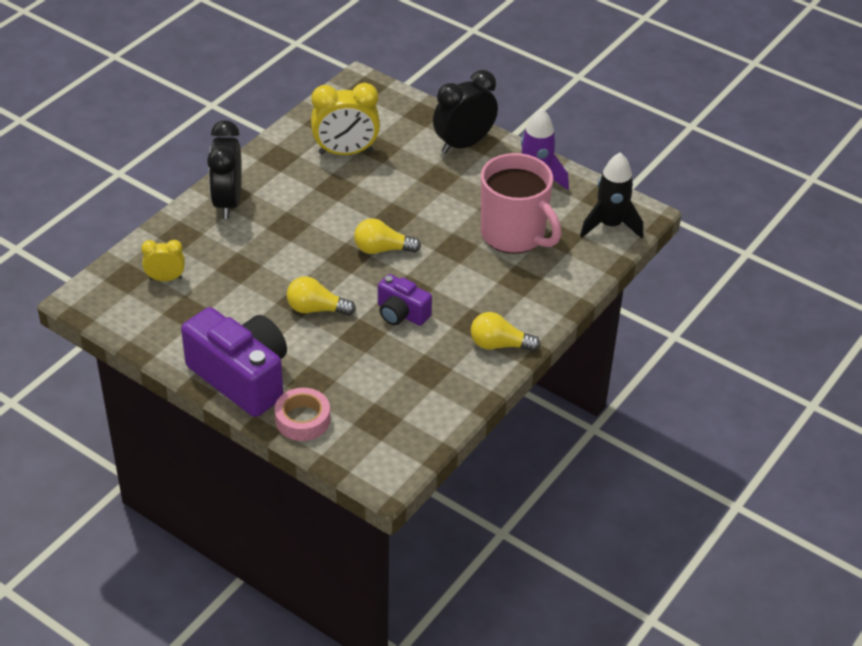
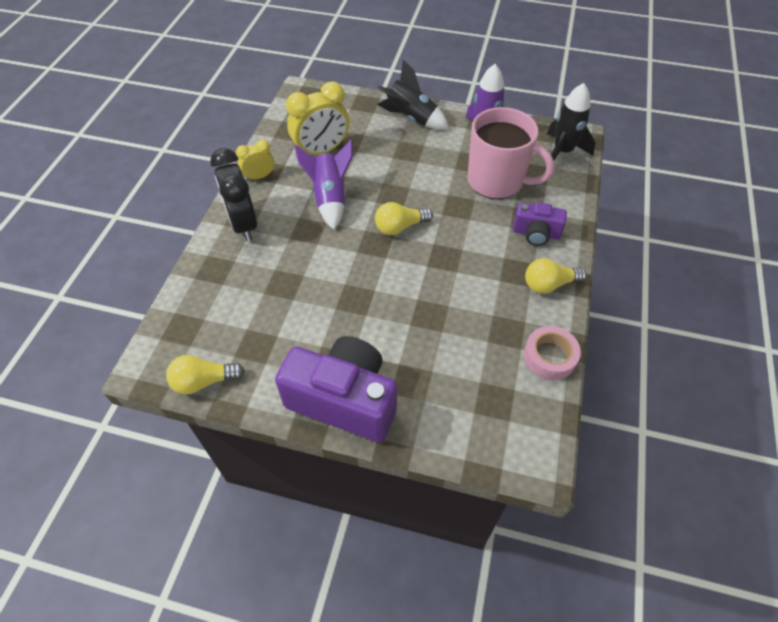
camera: 20 degrees left, 10 degrees up
(165, 278) = (220, 318): yellow clock -> yellow clock (259, 177)
(302, 420) = (426, 426): pink tape -> pink tape (549, 357)
(316, 309) = (375, 303): yellow light bulb -> yellow light bulb (204, 381)
(327, 202) = (330, 198): none -> purple rocket
(401, 313) = (451, 282): purple camera -> purple camera (536, 233)
(463, 144) = (411, 118): black clock -> black rocket

